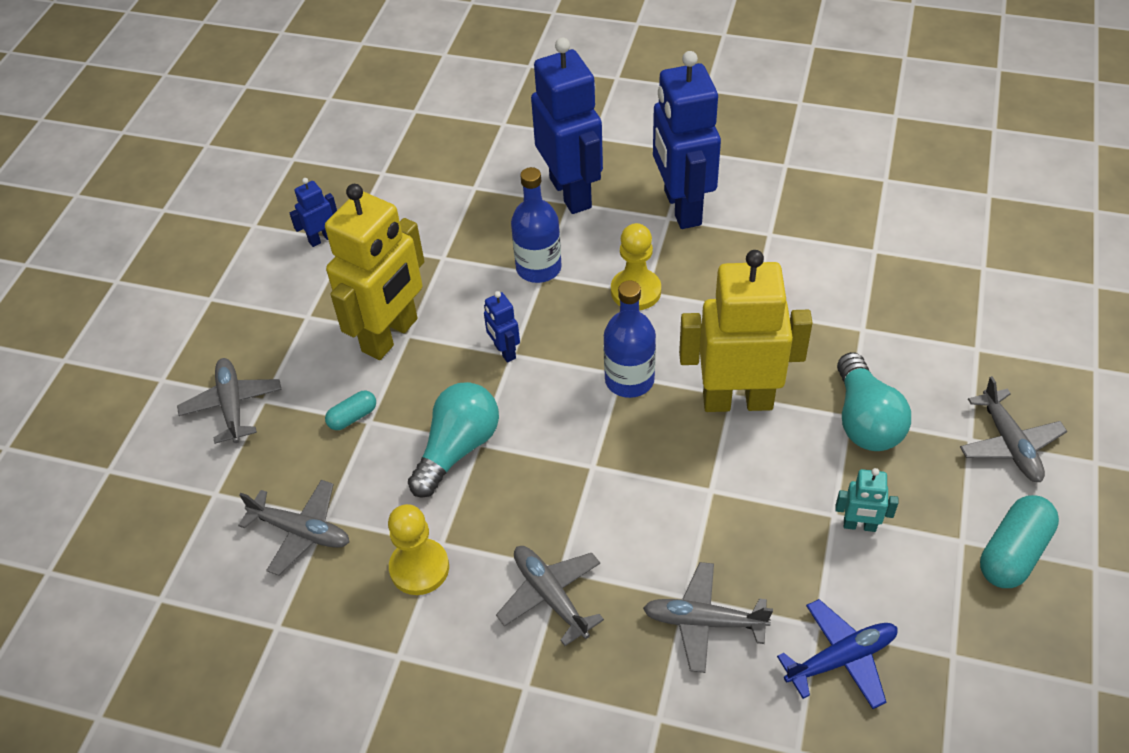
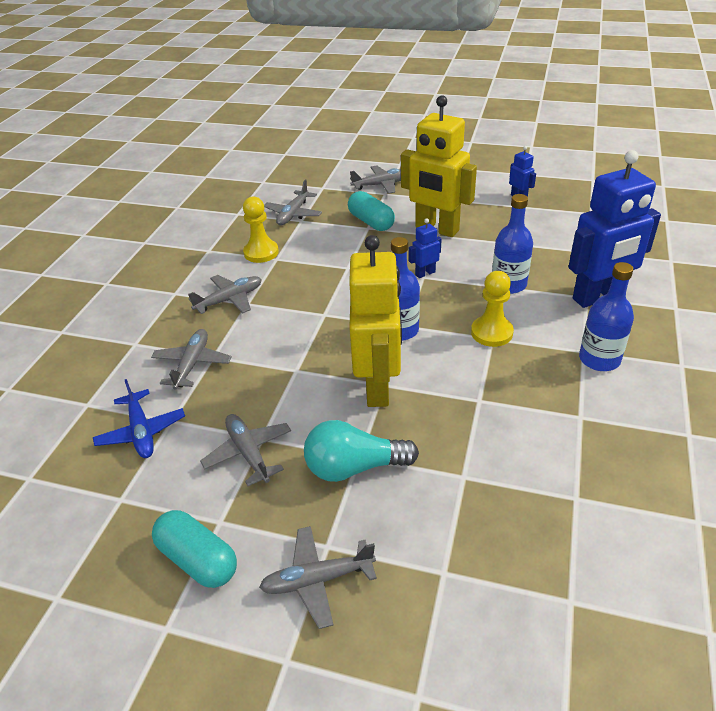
camera: 90 degrees right, 10 degrees down
(353, 417) = (371, 222): turquoise capsule -> turquoise capsule, size x1.79
(457, 449) = (344, 260): turquoise light bulb -> none
(681, 208) = (599, 359): blue robot -> blue bottle
(859, 525) = (248, 453): turquoise robot -> grey plane

